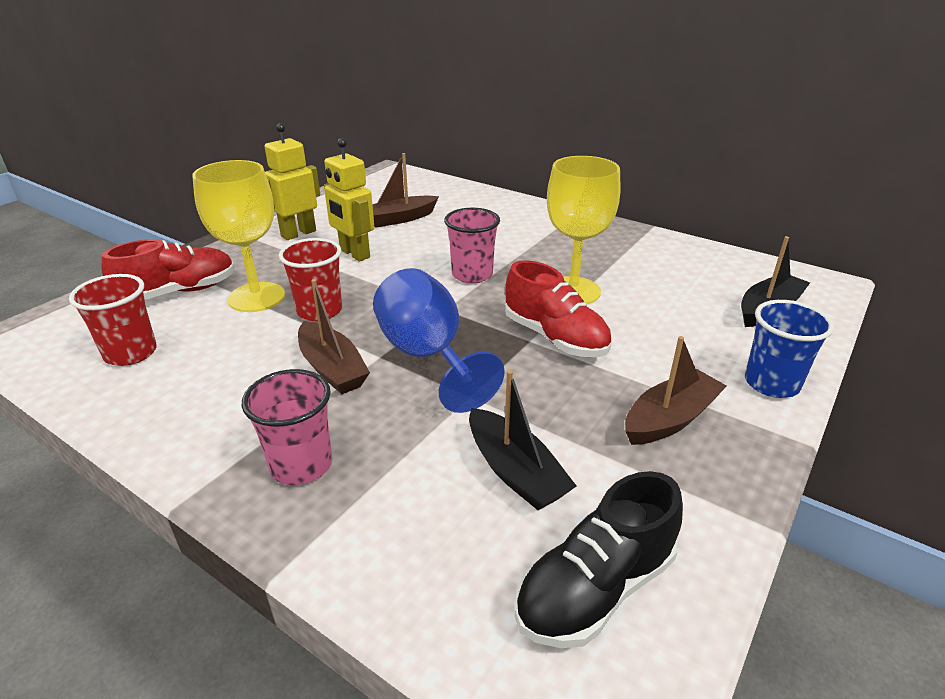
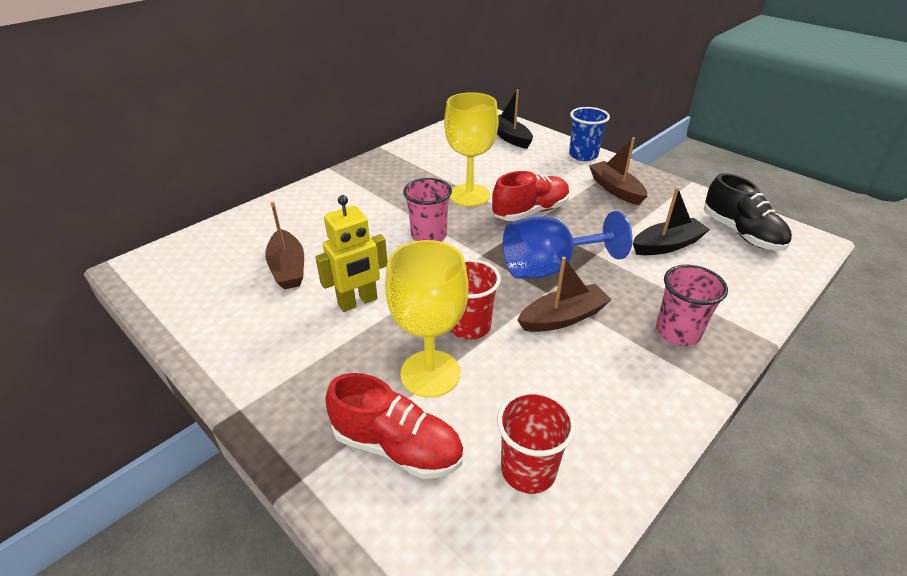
camera: 80 degrees left, 5 degrees up
(179, 292) = (397, 446): red shoe -> red shoe turned 135 degrees clockwise
(298, 233) = (282, 346): yellow robot -> none

